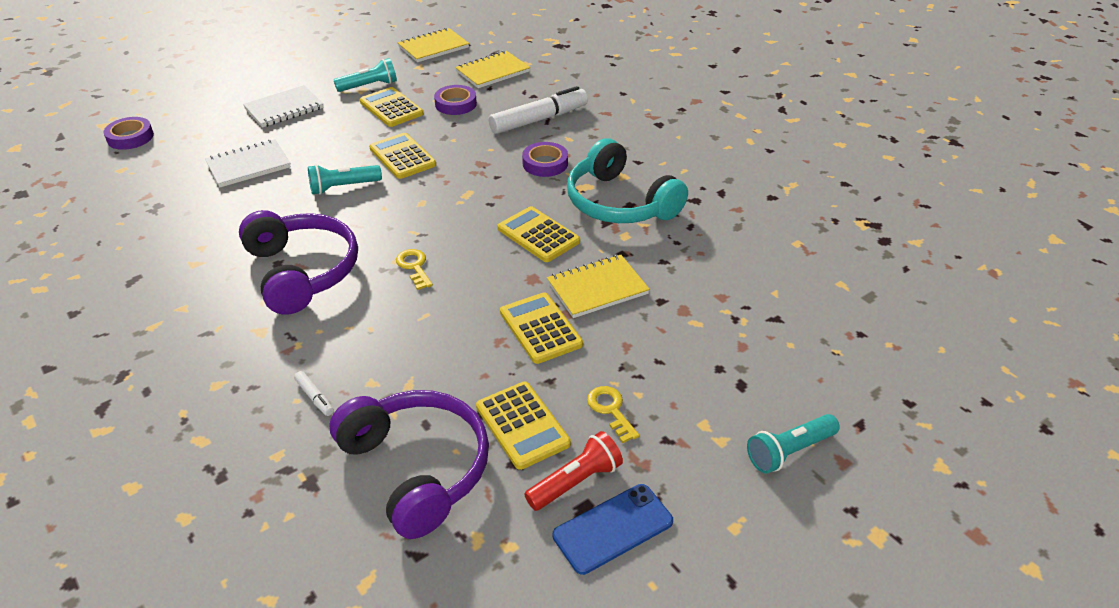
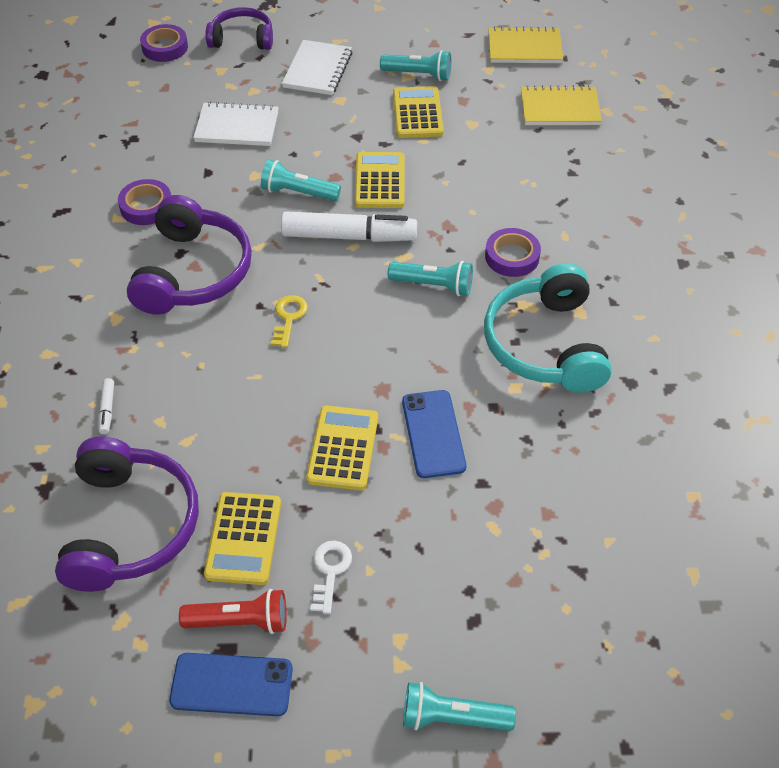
camera: 35 degrees right, 10 degrees up
(198, 110) = (242, 39): none -> purple headphones
(284, 109) = (318, 70): white notebook -> white notebook turned 75 degrees counterclockwise
(455, 104) = (485, 136): purple tape -> purple tape (146, 206)
(507, 202) = (434, 285): none -> turquoise flashlight
(538, 235) = (430, 341): yellow calculator -> none
(539, 119) = (554, 196): white marker -> white marker (349, 236)
(597, 288) = (433, 434): yellow notebook -> blue phone
(611, 410) = (330, 571): yellow key -> white key

